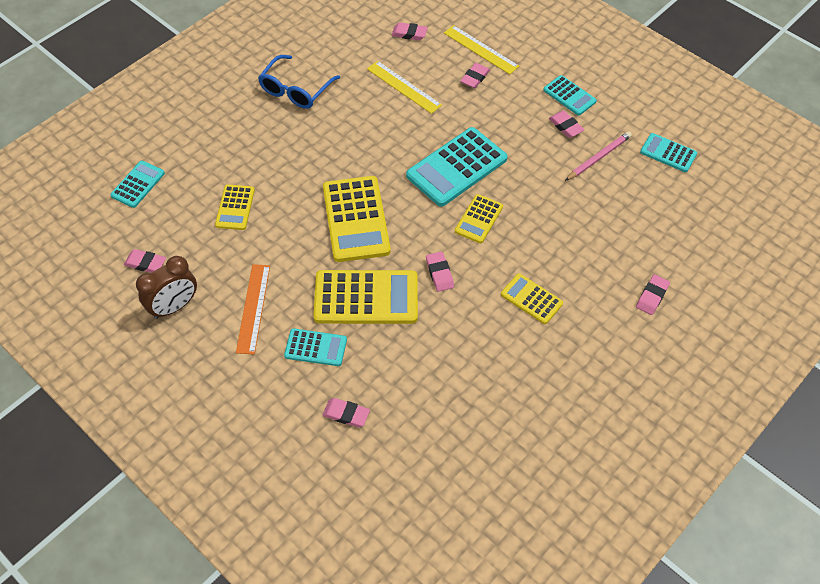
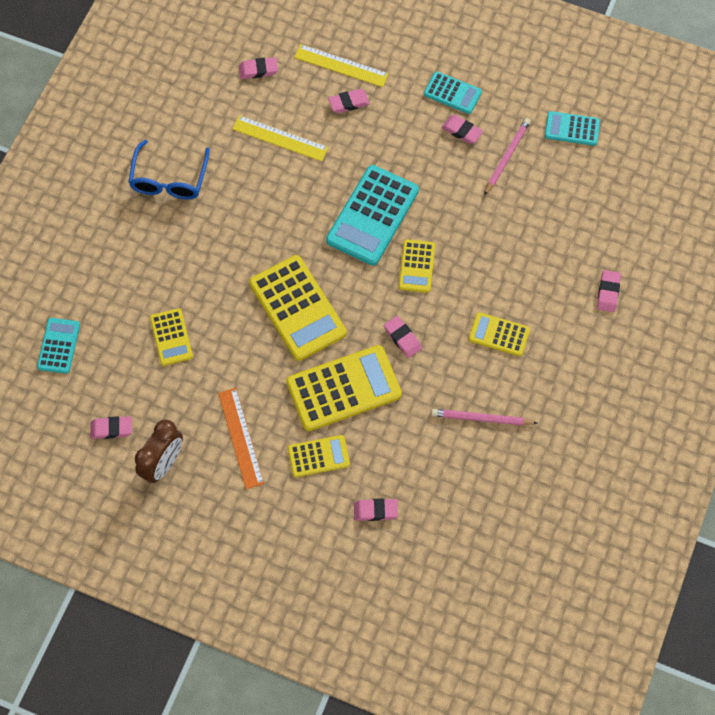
camera: 20 degrees left, 10 degrees up
(315, 348) = (318, 456): turquoise calculator -> yellow calculator
(475, 78) = (348, 103): pink eraser -> pink eraser turned 60 degrees clockwise
(484, 366) = (481, 418): none -> pink pencil

